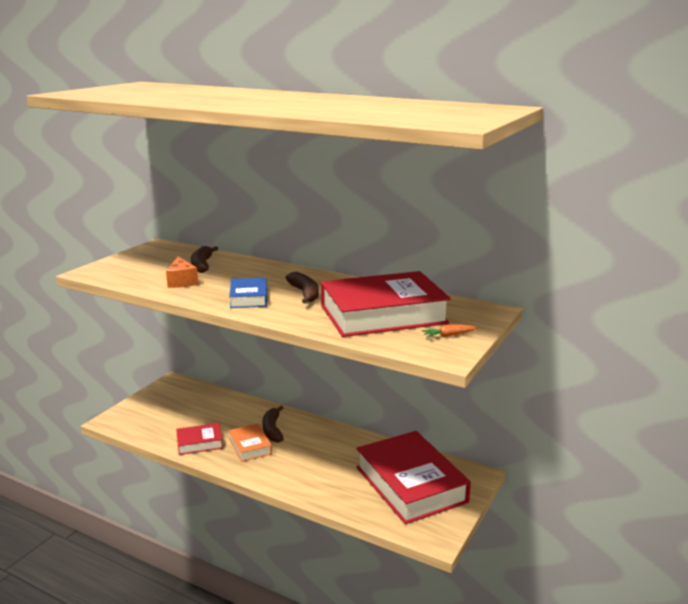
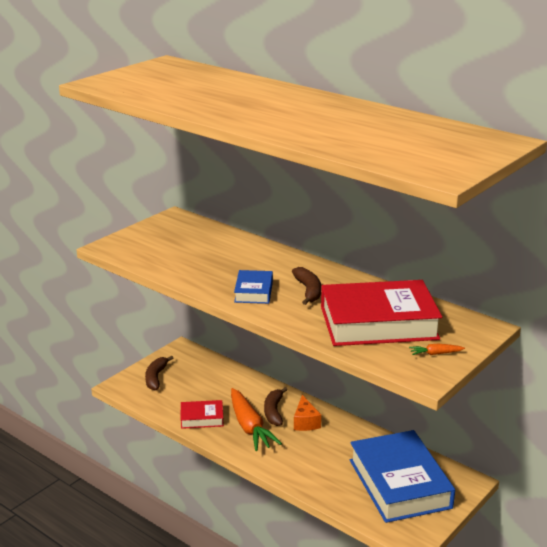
camera: 10 degrees right, 5 degrees up
(181, 281) = (193, 266): orange cheese -> orange cheese (305, 422)
(202, 265) = (214, 246): brown banana -> brown banana (156, 377)
(250, 446) = (249, 427): orange book -> orange carrot
(410, 484) = (399, 483): red book -> blue book

